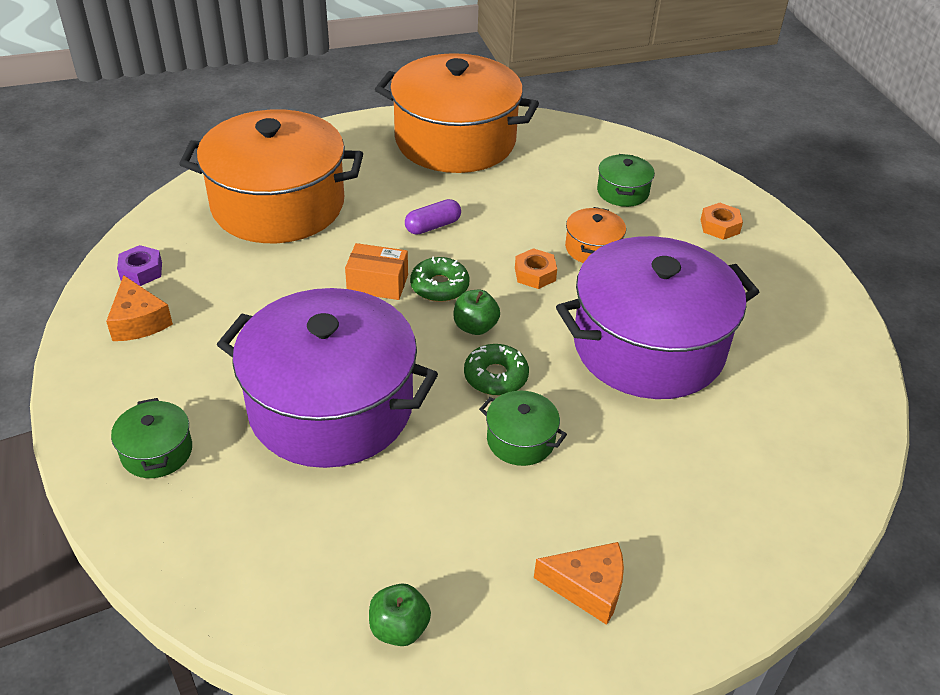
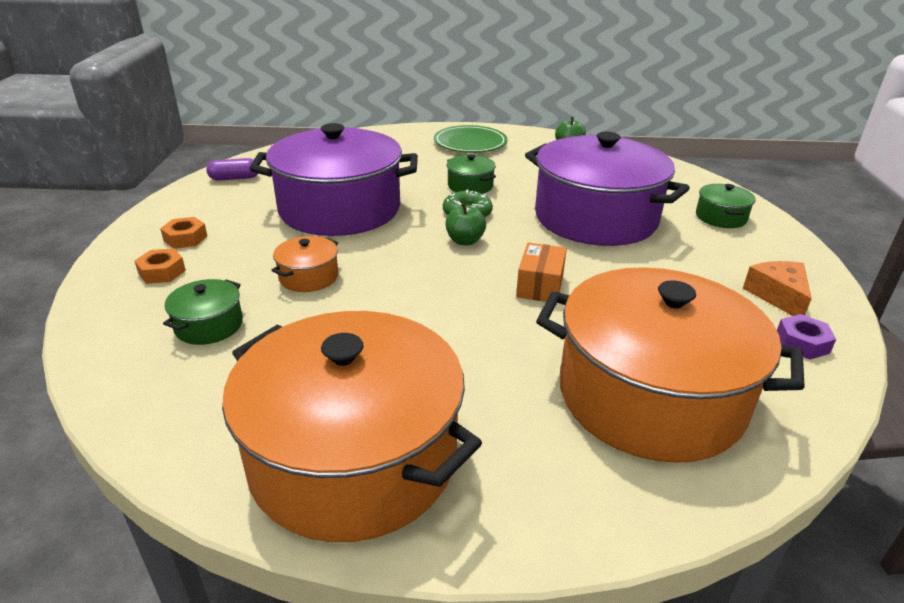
camera: 160 degrees left, 10 degrees down
(377, 283) = (540, 286): orange box -> orange box turned 75 degrees clockwise
(433, 226) = (459, 329): purple capsule -> purple capsule (234, 178)
(439, 286) = (480, 273): green donut -> none
(535, 274) = (384, 267): orange nut -> orange nut (185, 238)
(588, 587) = (470, 143): orange cheese -> green plate

